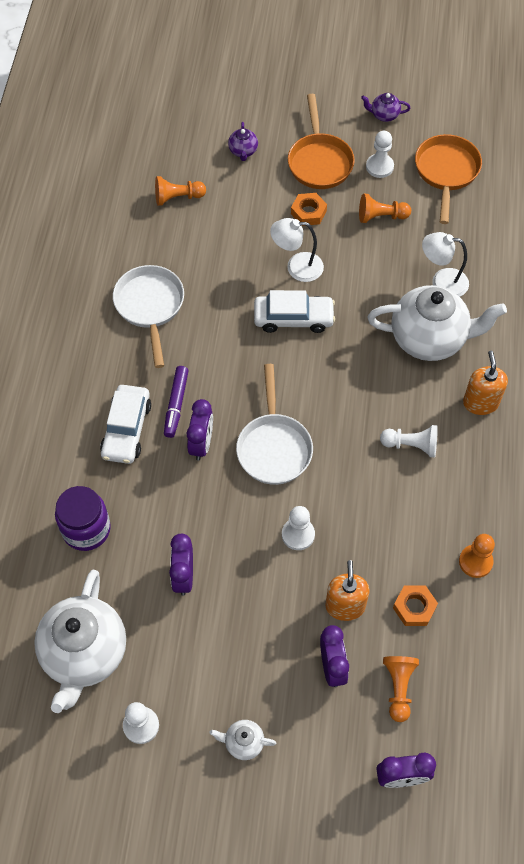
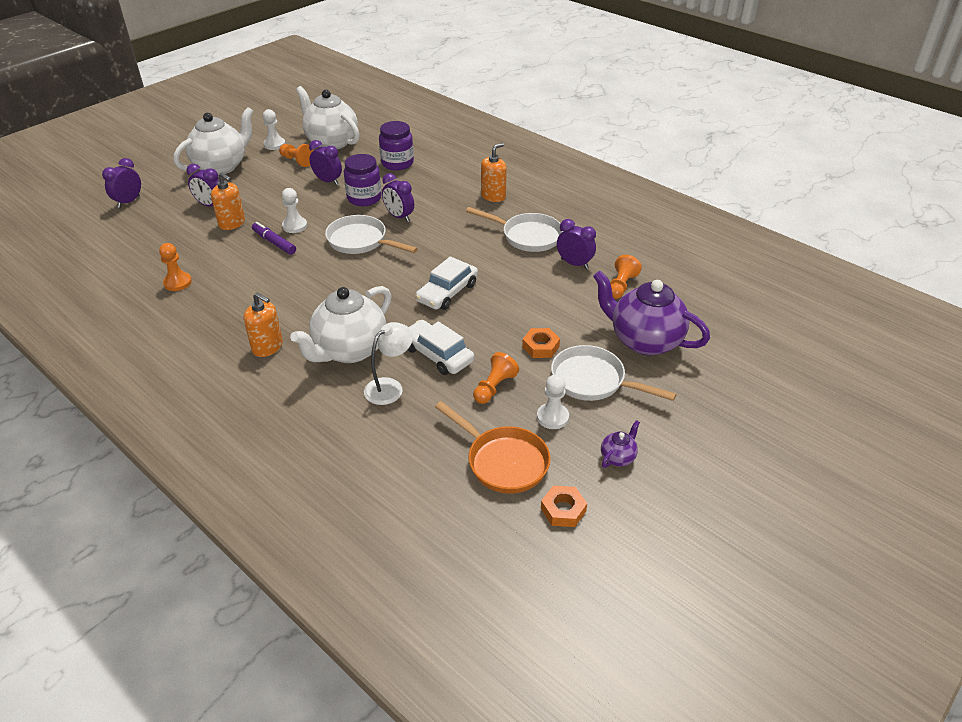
camera: 125 degrees right, 20 degrees down
(92, 381) = (493, 196): none -> orange soap dispenser
(126, 429) = (443, 196): white car -> white car (437, 354)
(169, 246) = (574, 264): none -> purple clock
(176, 404) = (438, 218): purple marker -> purple marker (274, 243)
(191, 506) = (364, 198): none -> purple jar
(243, 151) = (644, 341): purple teapot -> purple teapot, size x2.36
(243, 742) = (221, 166): white teapot -> white teapot, size x2.36
(297, 267) = (491, 315): white lamp -> none
(319, 161) = (593, 381): orange pan -> white pan
(398, 688) = (165, 220): orange pawn -> orange pawn (297, 161)
(411, 445) = (284, 297): white pawn -> none
(414, 607) = (192, 246): orange nut -> orange nut (563, 510)

